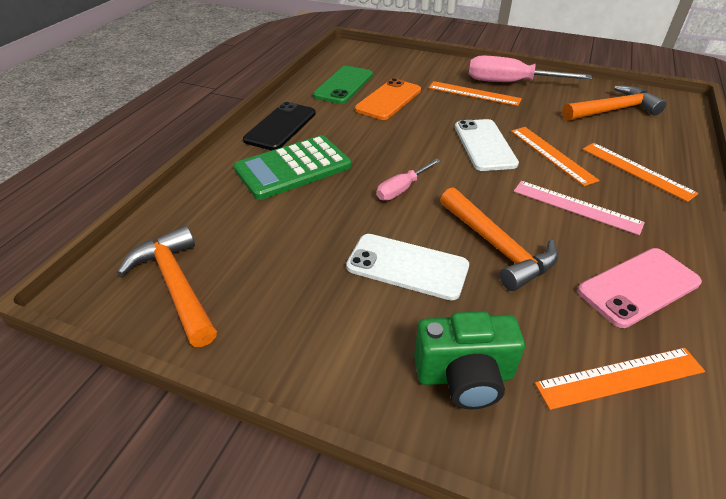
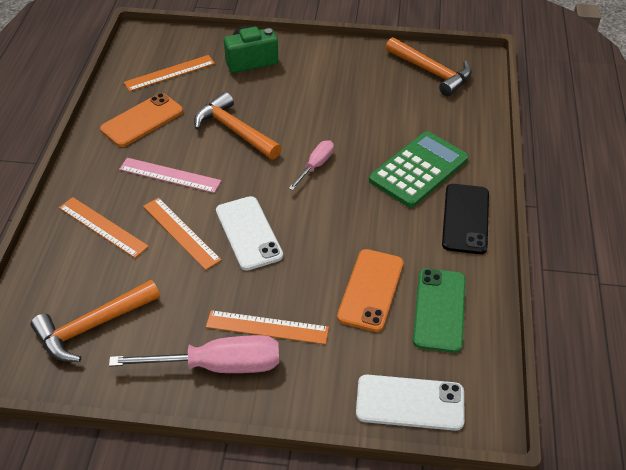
camera: 165 degrees right, 5 degrees up
(407, 267) = (294, 106): white phone -> white phone (410, 403)
(638, 287) = (142, 120): pink phone -> orange phone

